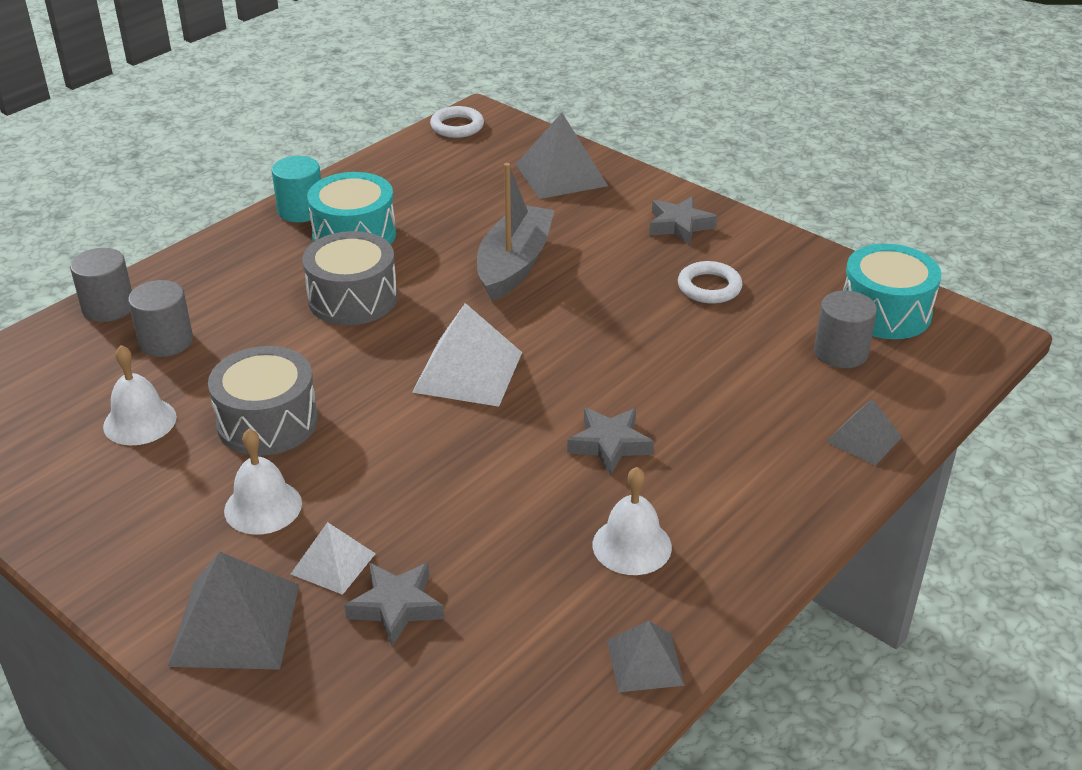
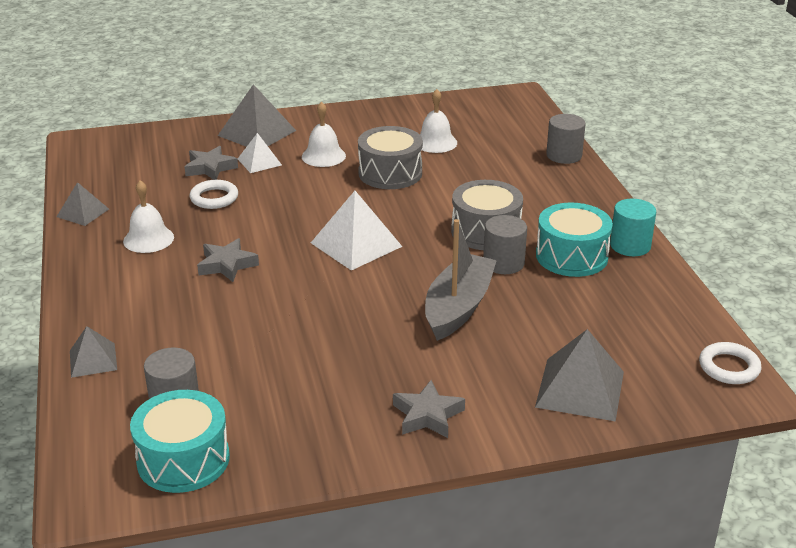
camera: 125 degrees right, 5 degrees down
(166, 341) = (506, 164): grey cylinder -> grey cylinder (503, 263)
(514, 264) = (458, 307): grey boat -> grey boat turned 120 degrees counterclockwise
(709, 287) = (325, 384): white ring -> white ring (214, 198)

